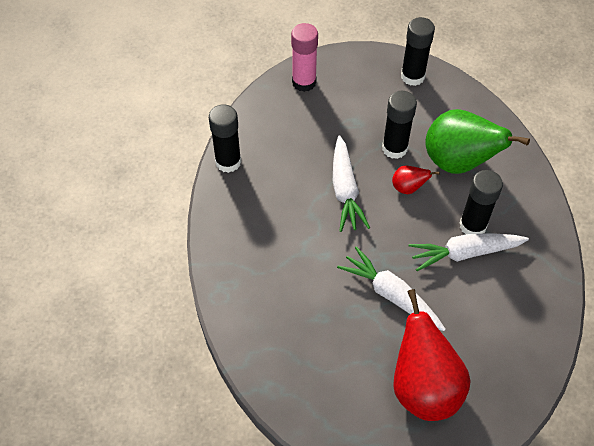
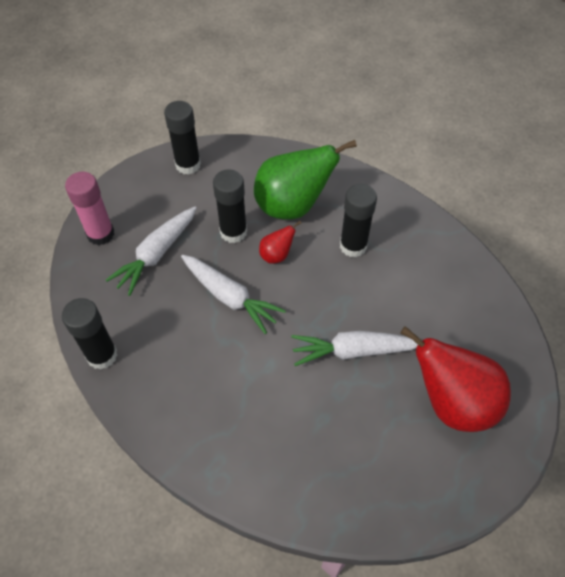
camera: 45 degrees left, 0 degrees up
(464, 253) = (370, 272): white carrot -> white carrot (156, 254)

